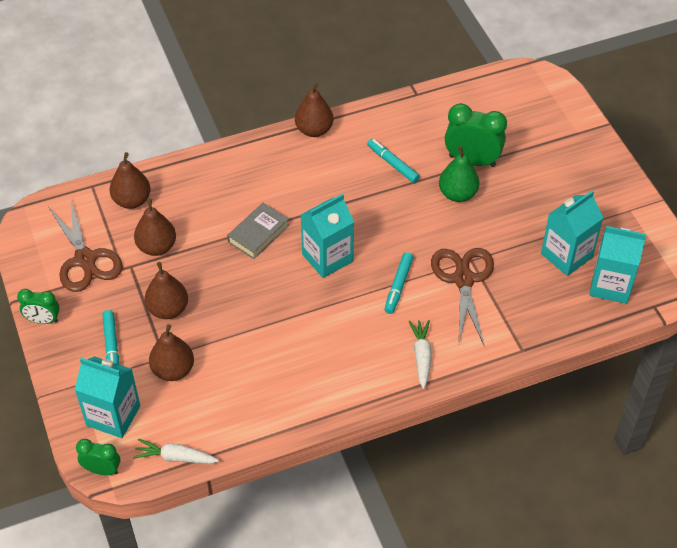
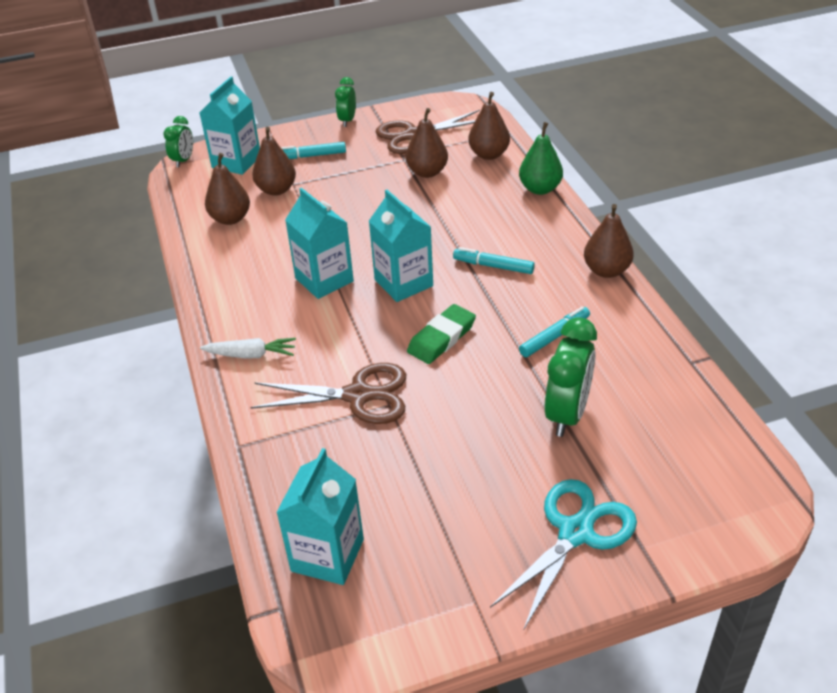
camera: 95 degrees right, 10 degrees down
(168, 309) = (348, 183): brown pear -> brown pear (230, 219)
(175, 457) = (182, 196): white carrot -> none
(258, 234) = (441, 234): grey book -> none
(396, 231) = (441, 338): none -> green eraser
(398, 286) = (355, 338): turquoise marker -> turquoise marker (493, 266)
(457, 194) = (504, 396): green pear -> green pear (540, 189)
(566, 255) = (388, 507): turquoise carton -> turquoise carton (324, 280)
(572, 162) = (575, 532): none -> turquoise scissors

